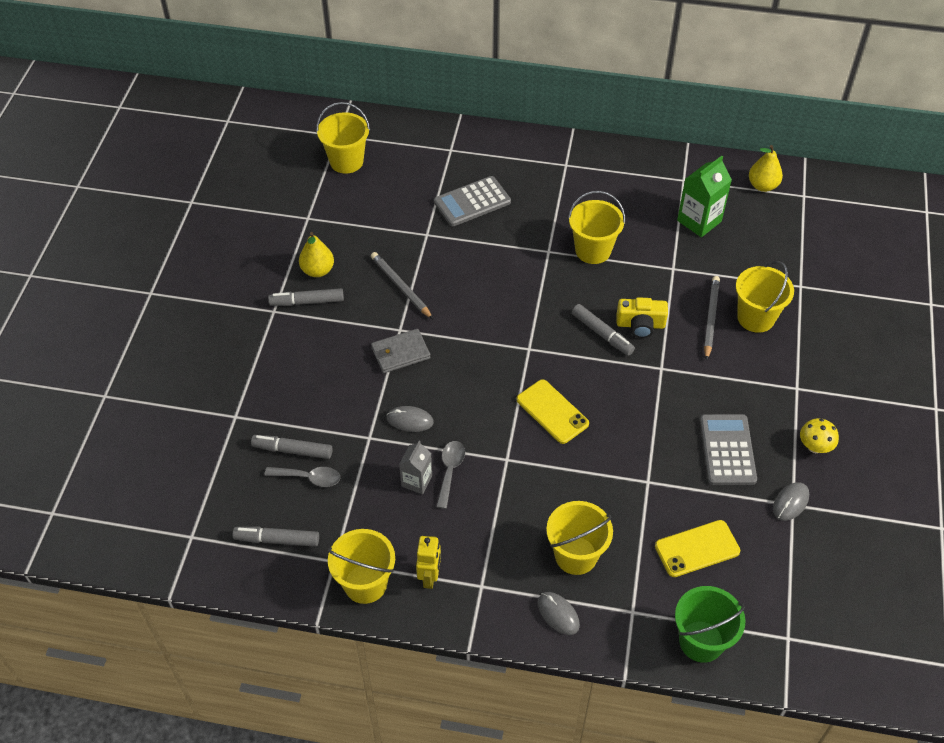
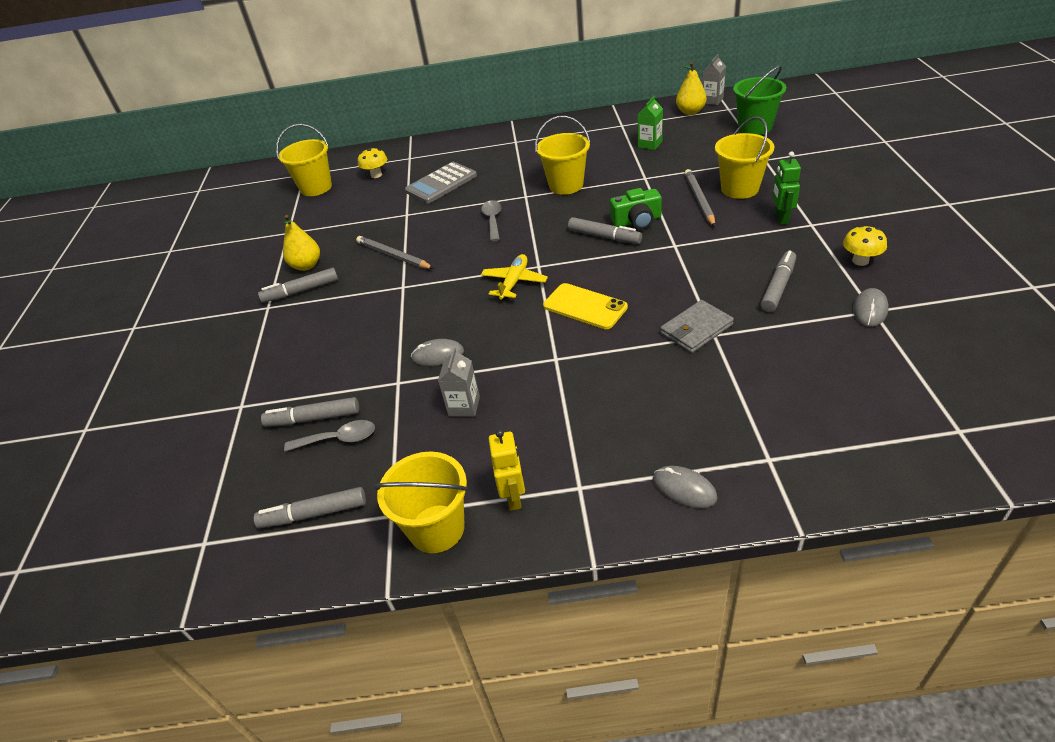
camera: 10 degrees left, 10 degrees down
(400, 353) = (409, 304): grey wallet -> grey wallet (696, 329)
(411, 164) = (376, 175): none -> yellow mushroom
(450, 471) = (498, 386): grey spoon -> grey spoon (493, 220)
(500, 361) = (514, 282): none -> yellow plane
(576, 555) = (674, 423): yellow bucket -> none
(640, 325) = (637, 221): yellow camera -> green camera
(697, 549) = (802, 377): yellow phone -> none
(699, 221) = (650, 144): green carton -> green carton, size x0.63
(701, 641) = (866, 465): green bucket -> green bucket (755, 127)
(727, 450) = (778, 287): grey calculator -> grey marker
(773, 370) = (781, 218): none -> green robot
(793, 176) = (712, 100): none -> grey carton

